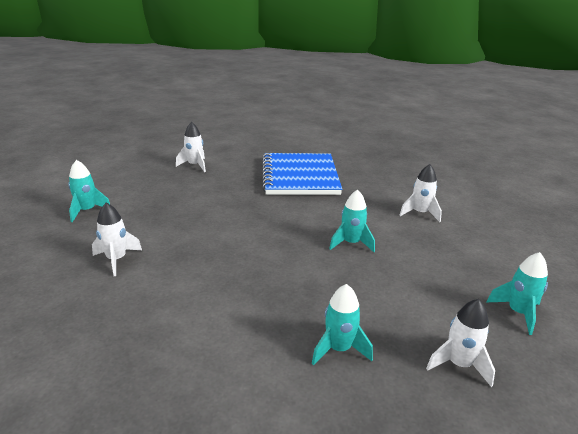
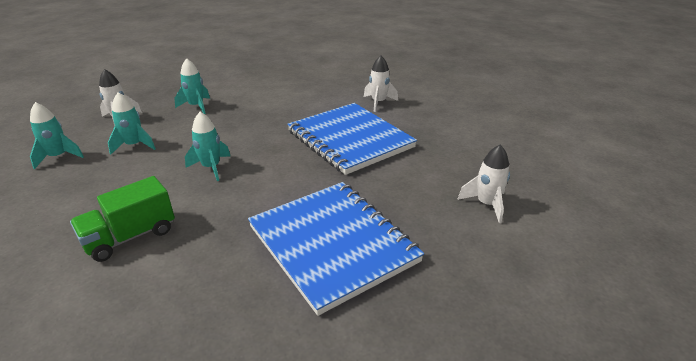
camera: 150 degrees right, 5 degrees up
(87, 211) = (465, 120): turquoise rocket -> turquoise rocket (134, 145)
(210, 228) = (349, 139): none -> blue notebook
(420, 213) = (130, 237): white rocket -> green truck

